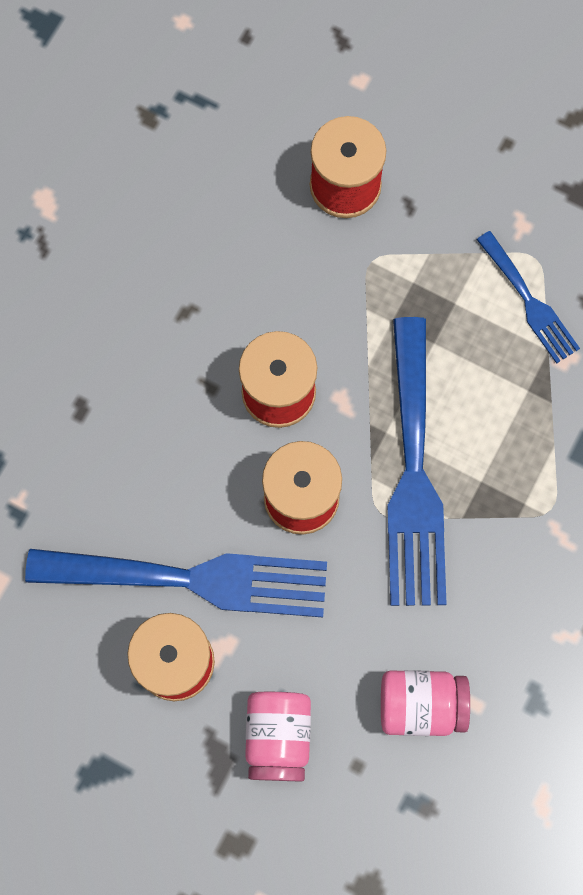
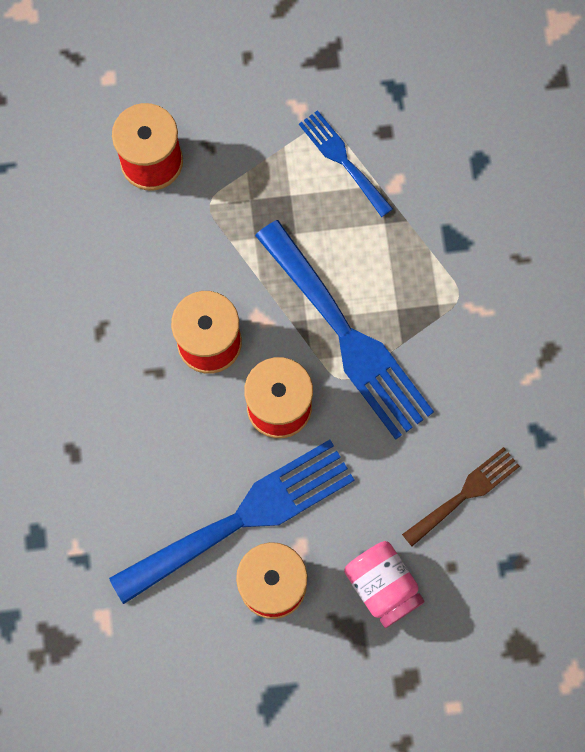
camera: 35 degrees left, 0 degrees up
(421, 705) = (465, 493): pink jar -> brown fork
(529, 302) = (342, 160): blue fork -> blue fork turned 150 degrees counterclockwise

